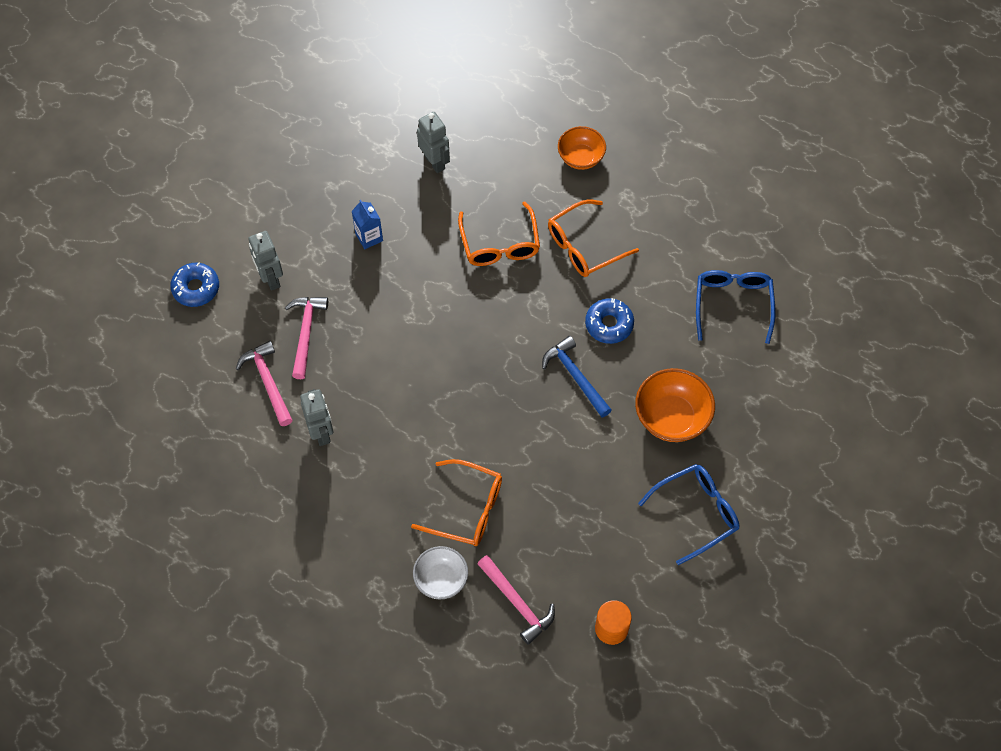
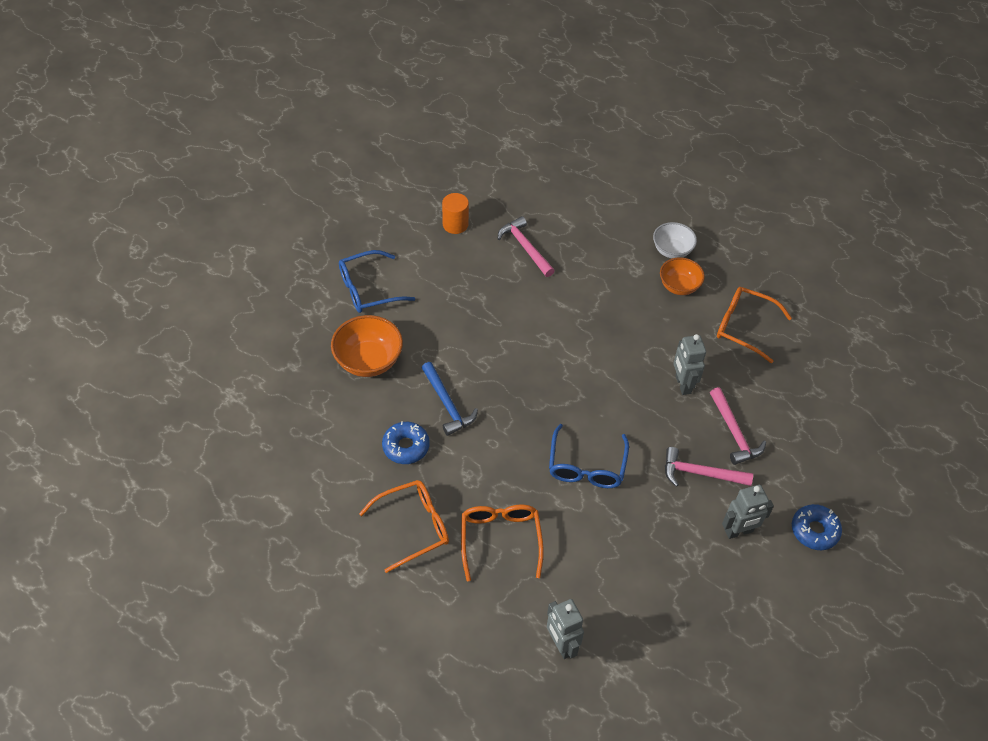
camera: 175 degrees left, 10 degrees down
(270, 278) = (739, 531): grey robot -> grey robot turned 90 degrees clockwise
(306, 333) = (700, 473): pink hammer -> pink hammer turned 90 degrees clockwise
(369, 237) = (637, 564): blue carton -> none
(441, 579) = (583, 268): white bowl -> white bowl (672, 250)
(467, 509) = (557, 313): orange glasses -> orange glasses (743, 327)
(580, 158) = (396, 630): orange bowl -> orange bowl (679, 286)
(733, 304) = (281, 451): blue glasses -> blue glasses (586, 466)

